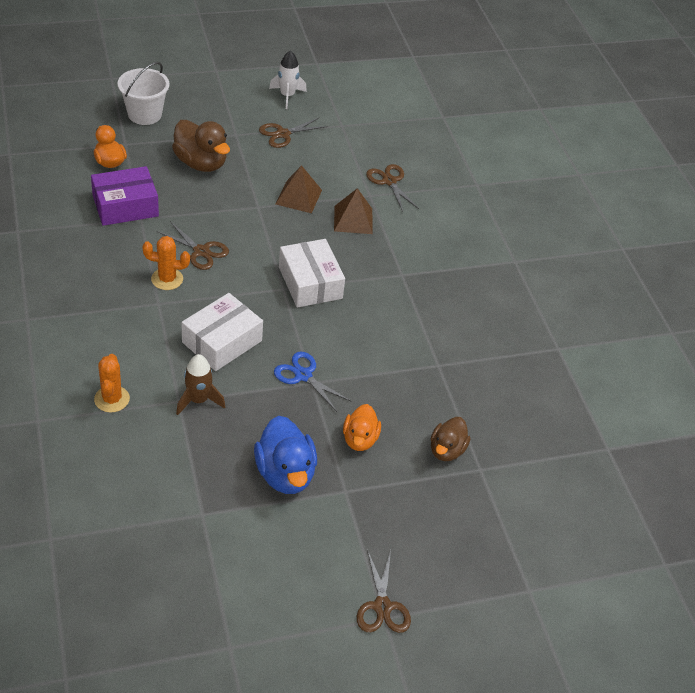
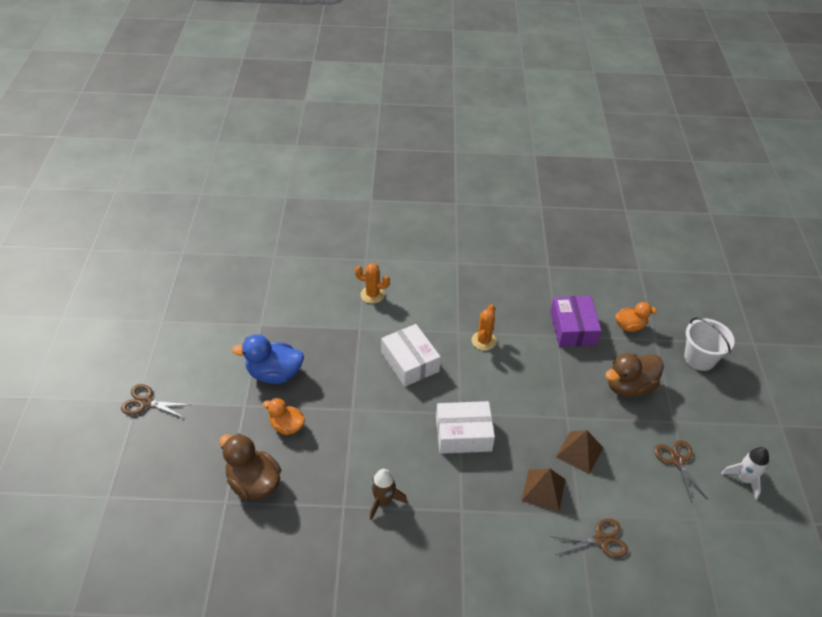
camera: 110 degrees right, 0 degrees up
(198, 400) = (357, 339): brown rocket -> brown rocket (383, 501)
(201, 251) = (512, 367): brown scissors -> none
(303, 375) = (361, 405): blue scissors -> none
(446, 450) = (253, 483): brown duck -> brown duck, size x1.57

